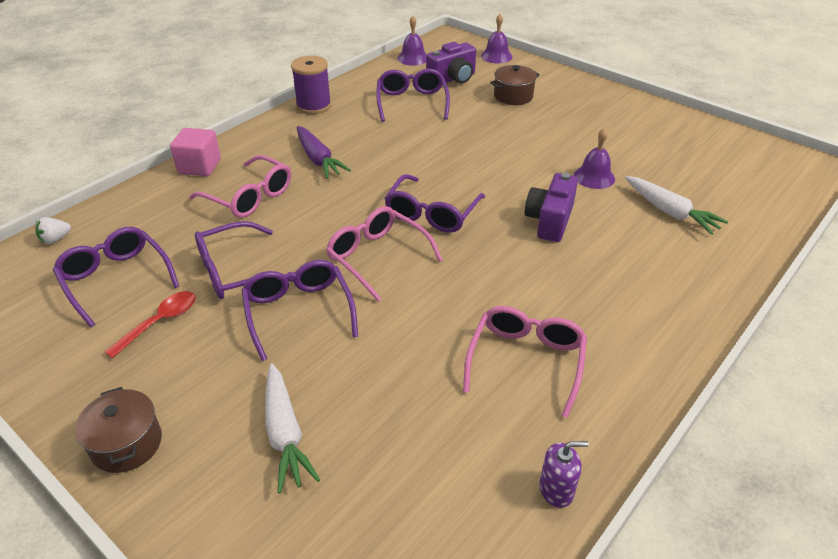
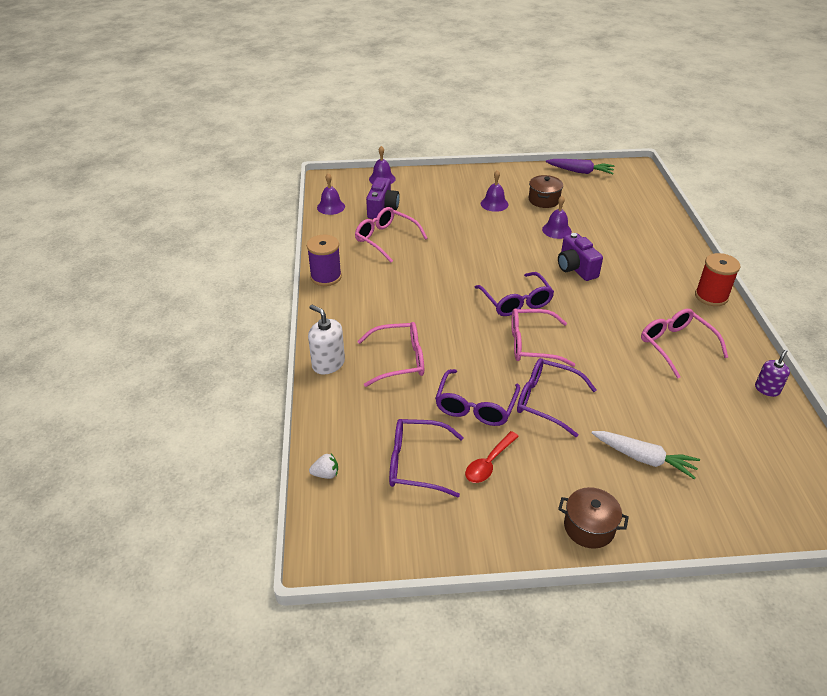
camera: 45 degrees left, 0 degrees up
(55, 239) = (326, 474): white strawberry -> white strawberry turned 105 degrees counterclockwise
(160, 322) = (489, 463): red spoon -> red spoon turned 135 degrees counterclockwise
(199, 166) = (328, 363): pink cube -> white soap dispenser
(318, 159) = (397, 310): purple carrot -> purple carrot (580, 171)
(412, 102) = (385, 239): purple glasses -> pink glasses
(513, 96) = (437, 202): brown pot -> brown pot (544, 200)
(569, 123) = (494, 204): none -> purple bell
(670, 212) = (617, 229): white carrot -> none
(671, 344) = (711, 296): none -> red spool

